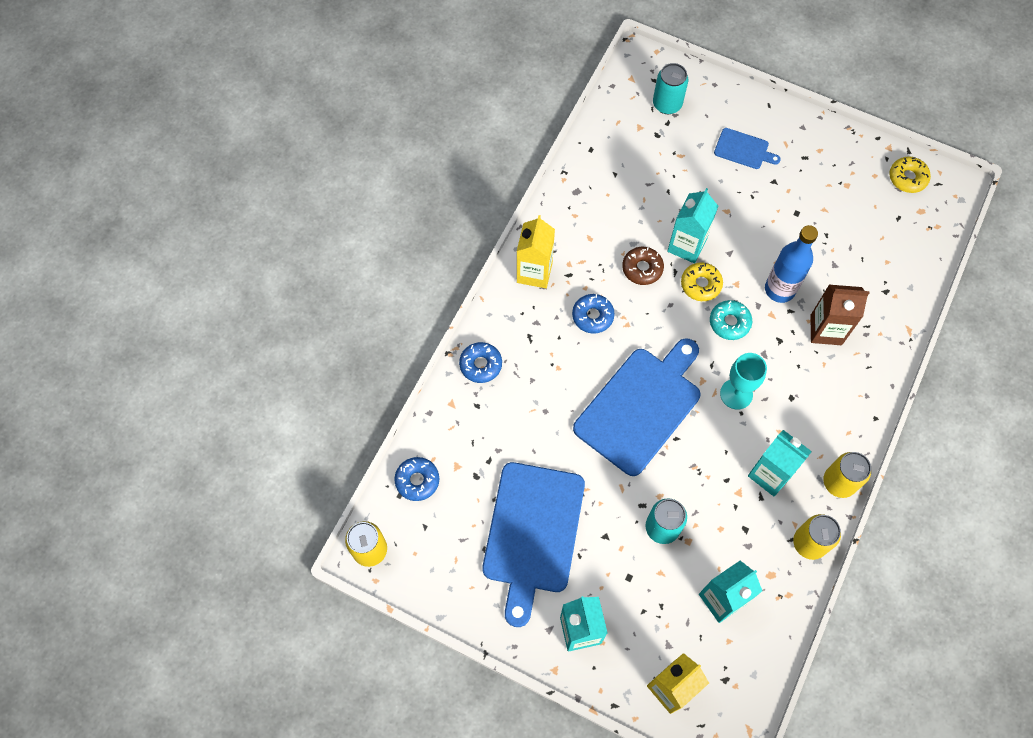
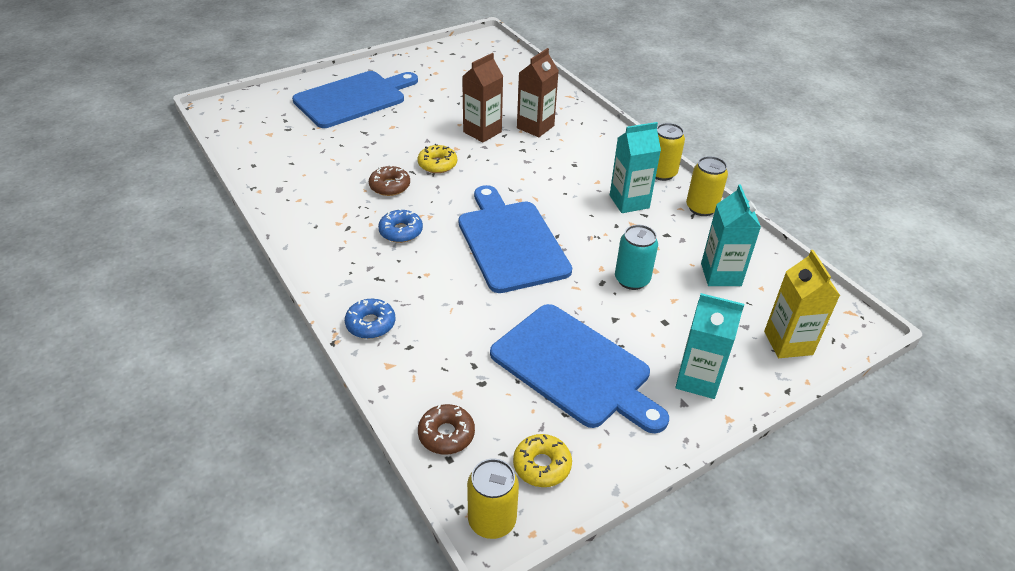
camera: 60 degrees left, 25 degrees down
(417, 480) = (446, 434): blue donut -> brown donut
(534, 272) = (321, 246): yellow carton -> none
(667, 104) = (270, 113): turquoise can -> none
(686, 245) = (397, 156): turquoise carton -> none
(729, 322) = (484, 165): turquoise donut -> none
(736, 394) = (547, 188): turquoise goblet -> none
(743, 149) = (353, 98): blue cutting board -> blue cutting board, size x2.17
(779, 289) = (482, 132): blue bottle -> brown carton
(907, 178) = (459, 50): yellow donut -> yellow donut (542, 465)

